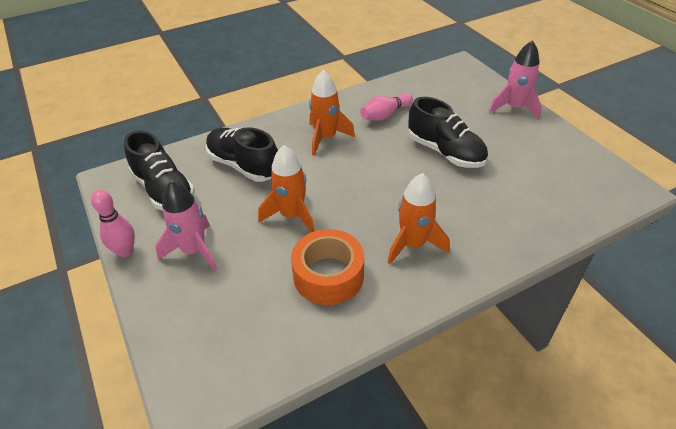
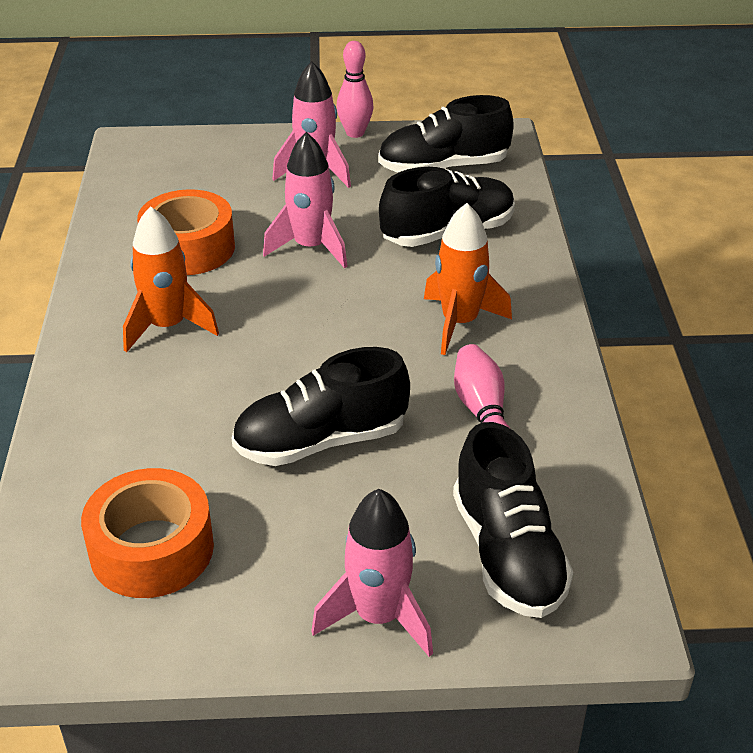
camera: 115 degrees right, 5 degrees down
(292, 216) = (311, 247): orange rocket -> pink rocket
(456, 90) = (507, 553): none -> black shoe
(553, 175) = (152, 549): none -> orange tape

